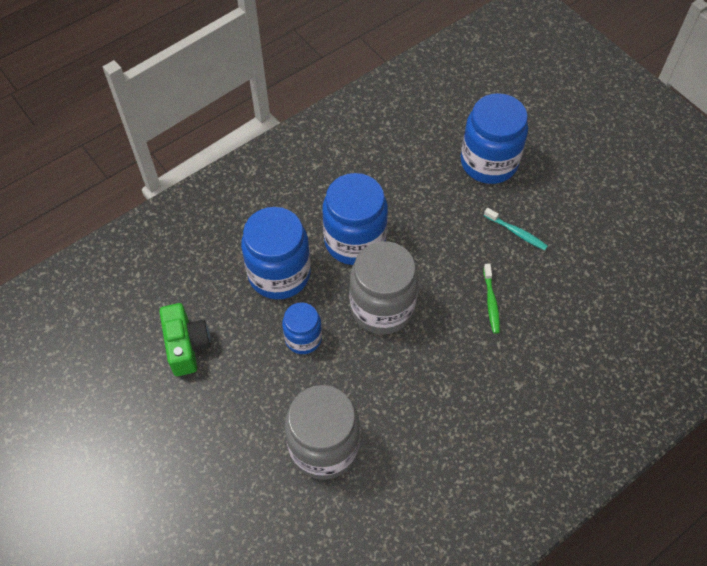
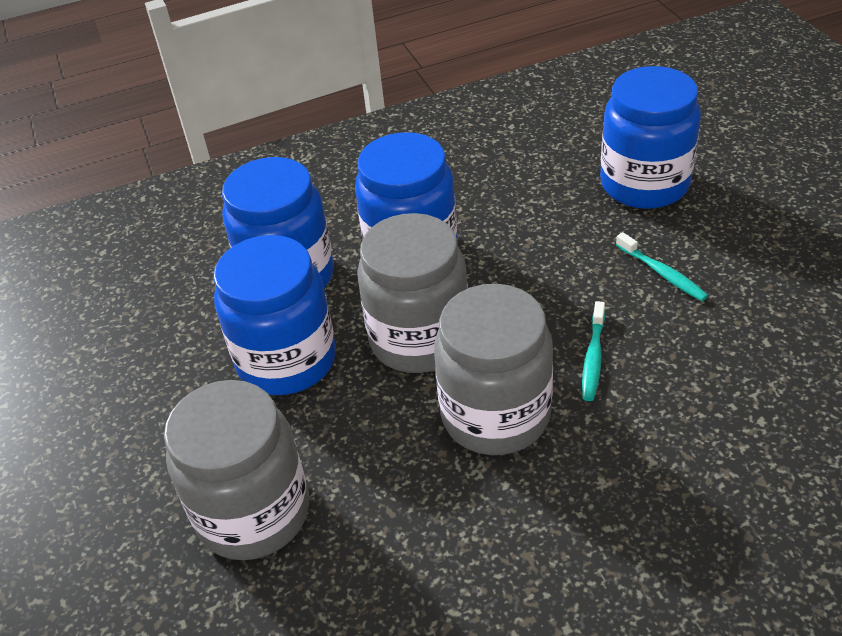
camera: 20 degrees right, 15 degrees down
(187, 346) = (121, 344): green camera -> none
(303, 338) = (287, 360): blue jar -> blue jar, size x1.76
(445, 353) = (495, 415): none -> grey jar
(491, 302) = (593, 358): green toothbrush -> turquoise toothbrush

